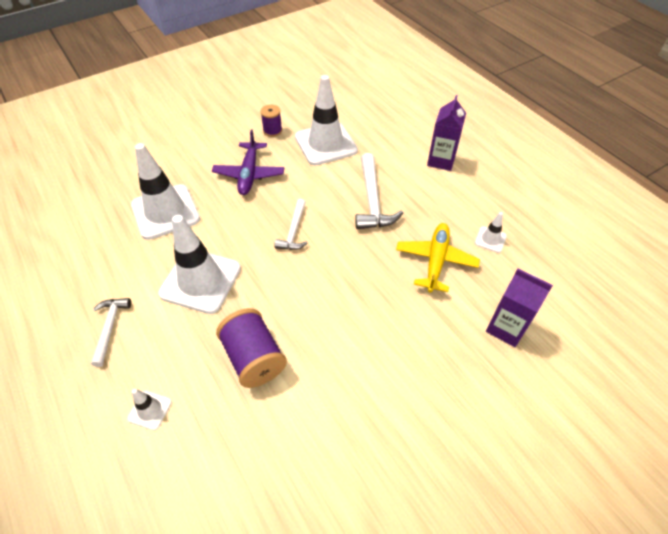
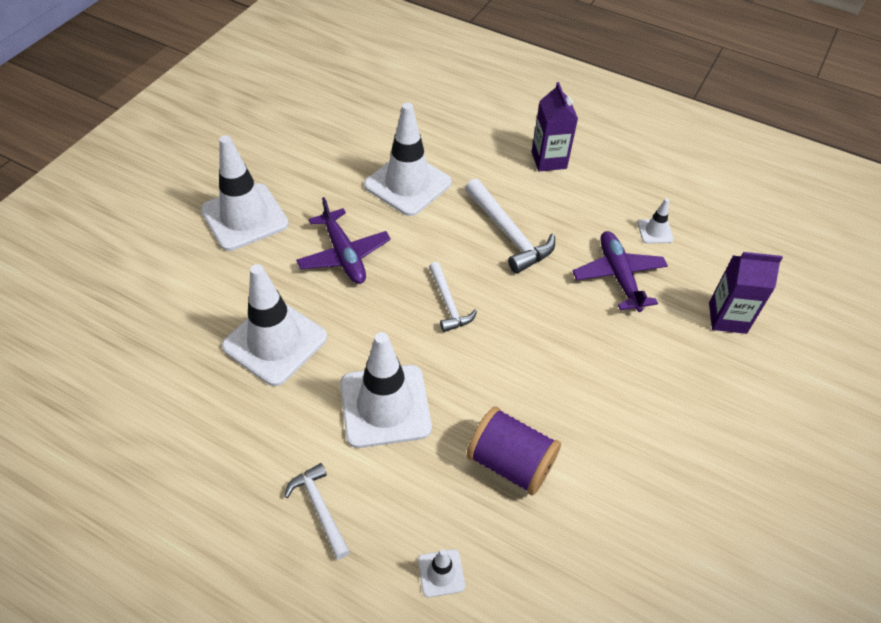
camera: 30 degrees left, 0 degrees up
(206, 130) = (244, 217): none -> white traffic cone
(272, 131) = (331, 189): purple spool -> none
(436, 260) = (618, 276): yellow plane -> purple plane

